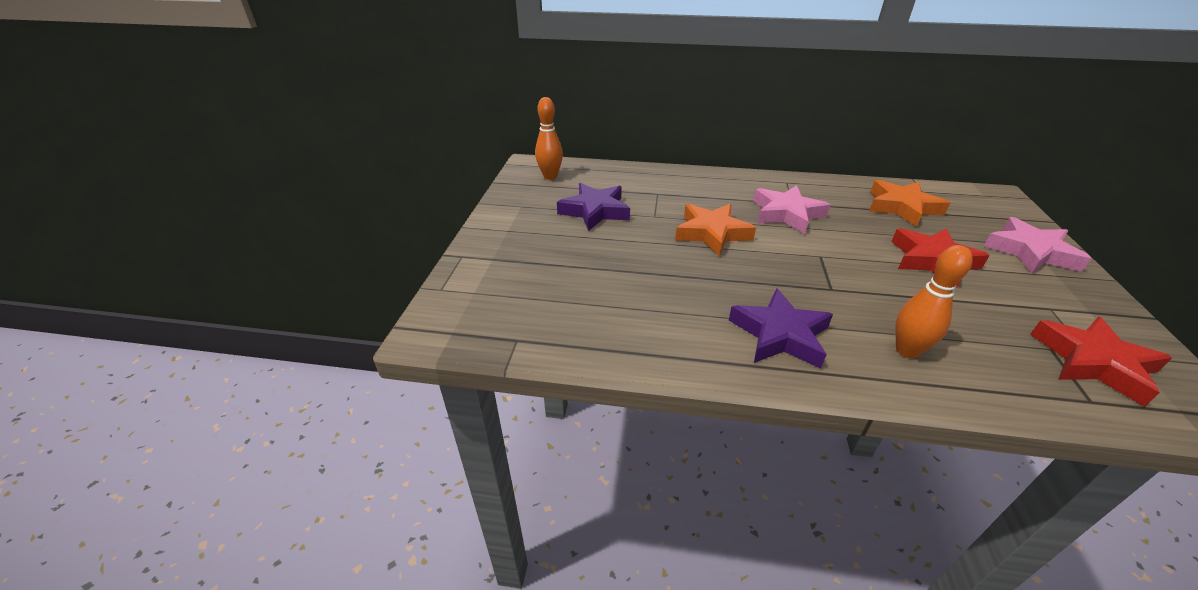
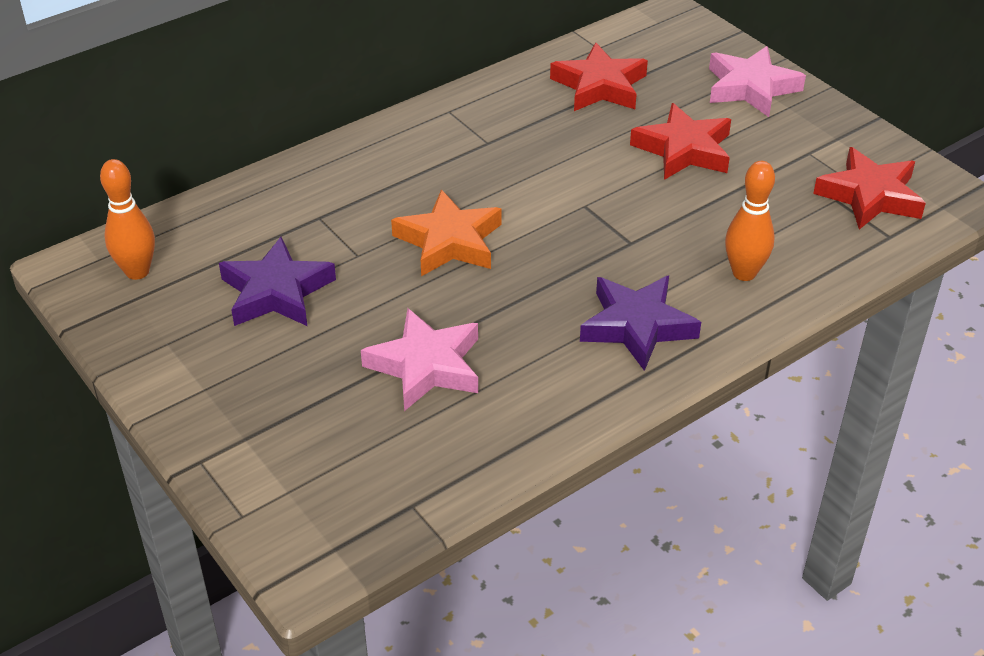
camera: 45 degrees left, 5 degrees up
(786, 214) = (497, 164): pink star -> pink star (426, 366)
(902, 207) = (599, 86): orange star -> red star

